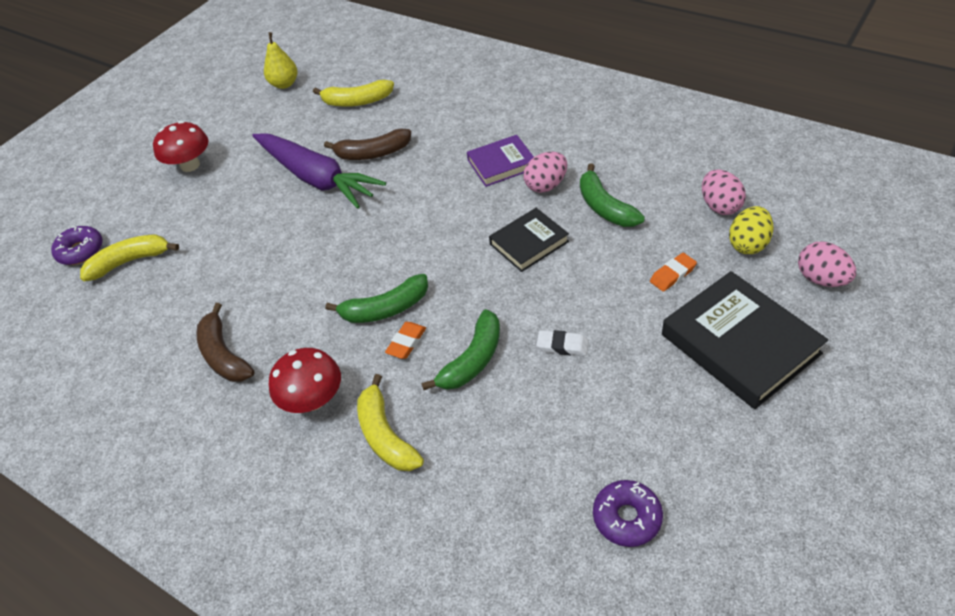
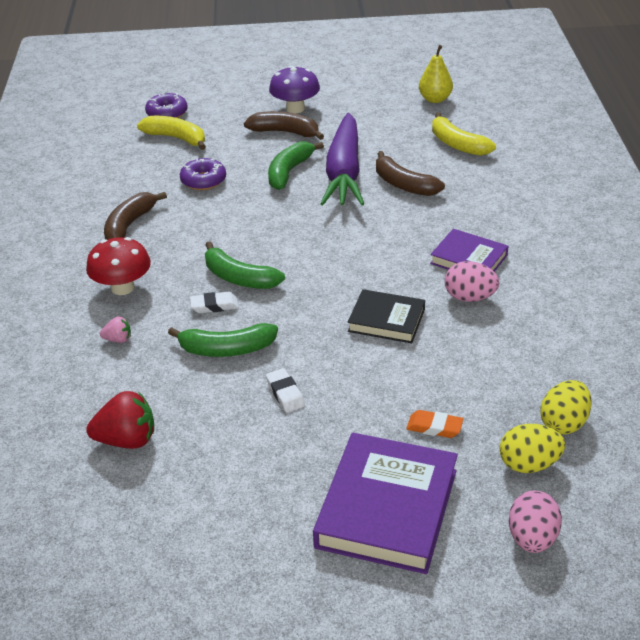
camera: 50 degrees right, 10 degrees down
(190, 165) = (295, 108): red mushroom -> purple mushroom
(216, 187) = (285, 132): none -> brown banana
(386, 435) = (118, 339): yellow banana -> pink strawberry
(406, 342) = (214, 306): orange eraser -> white eraser
(532, 487) = (127, 440): none -> red strawberry
(605, 207) = (480, 346): green banana -> green banana (289, 172)
(627, 517) = (136, 509): purple donut -> purple donut (203, 180)
(720, 206) = (564, 423): pink egg -> yellow egg
(740, 344) = (387, 508): black book -> purple book

